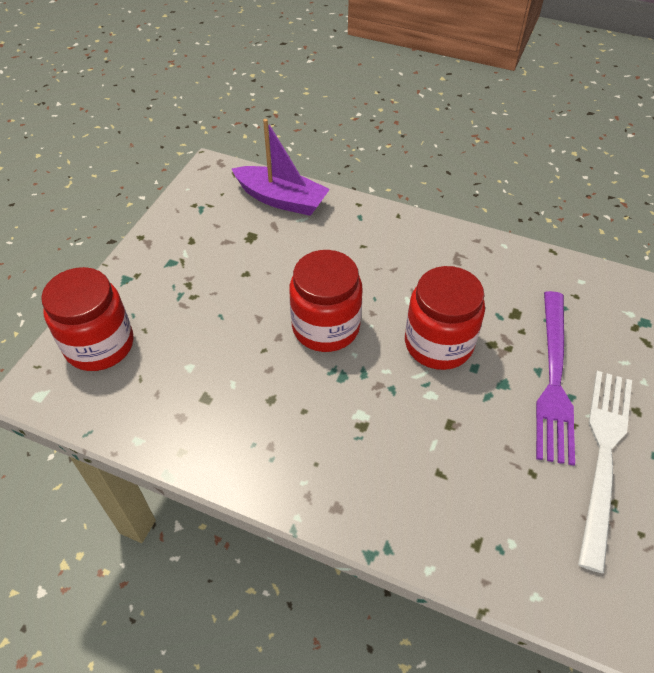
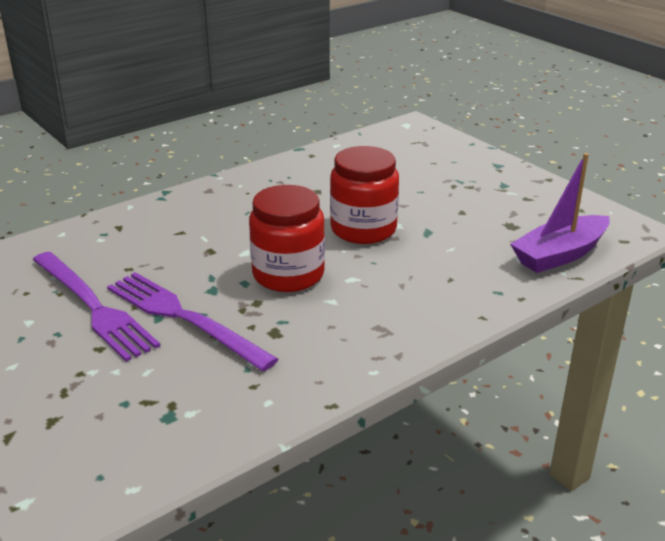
camera: 120 degrees right, 20 degrees down
(99, 345) = (433, 146): red jar -> none
(603, 456) = (93, 307): white fork -> purple fork

